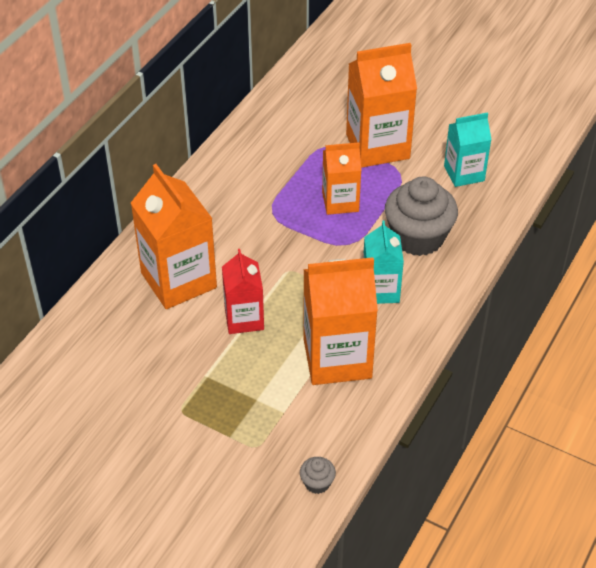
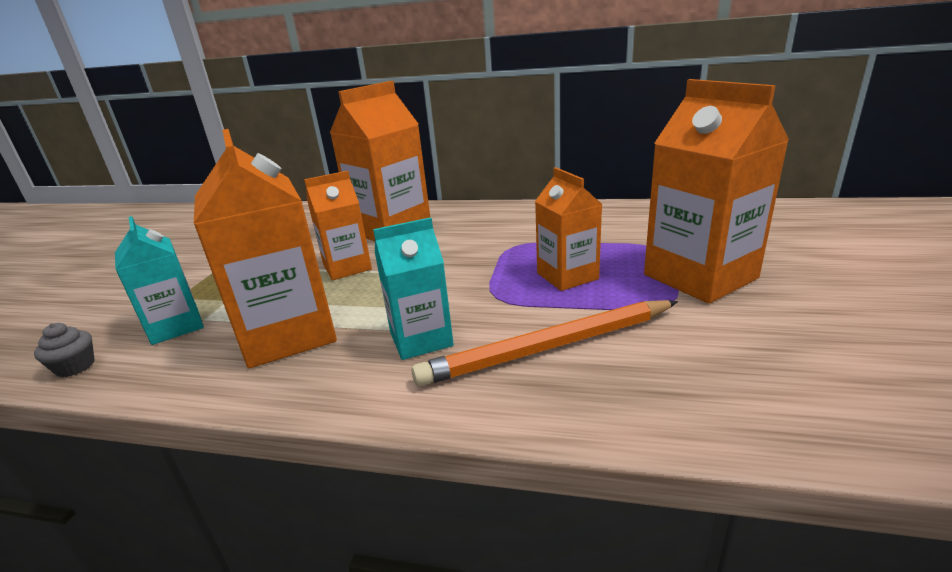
camera: 75 degrees right, 20 degrees down
(244, 318) = (347, 267): red carton -> orange carton
(418, 237) = (548, 347): grey cupcake -> orange pencil
(464, 173) = (743, 360): turquoise carton -> turquoise carton (175, 326)

